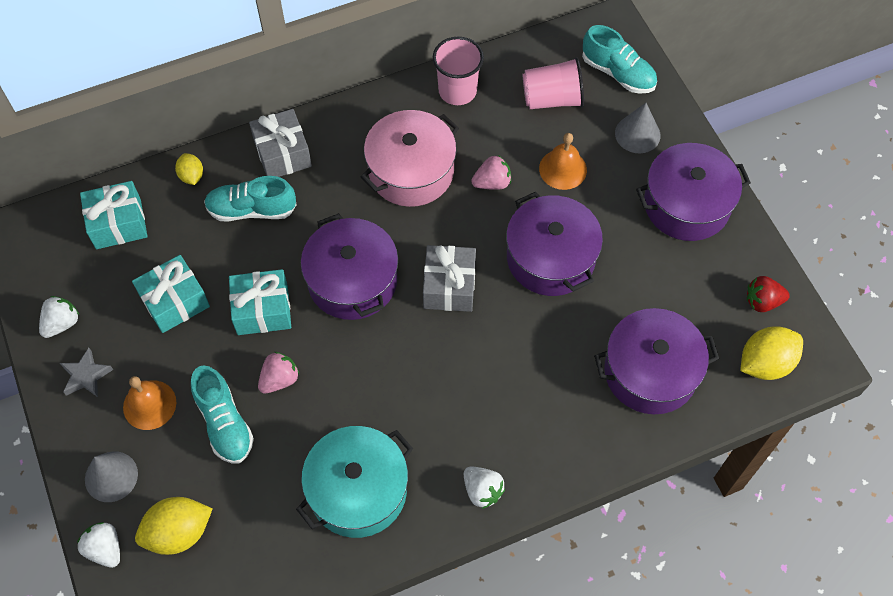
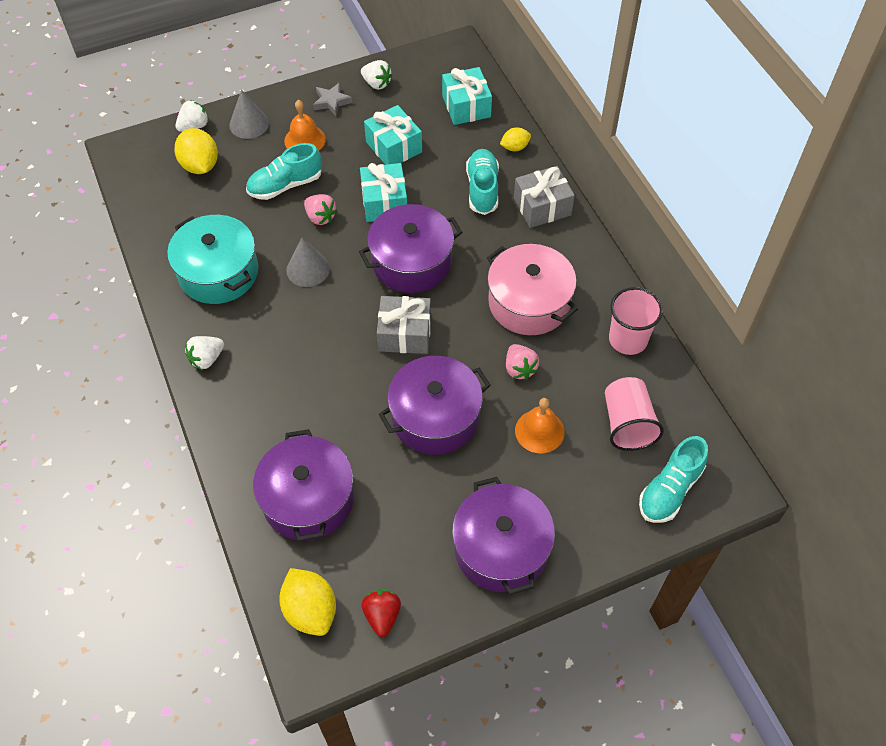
camera: 90 degrees right, 5 degrees down
(637, 134) = (589, 505): grey cone -> grey cone (308, 269)

